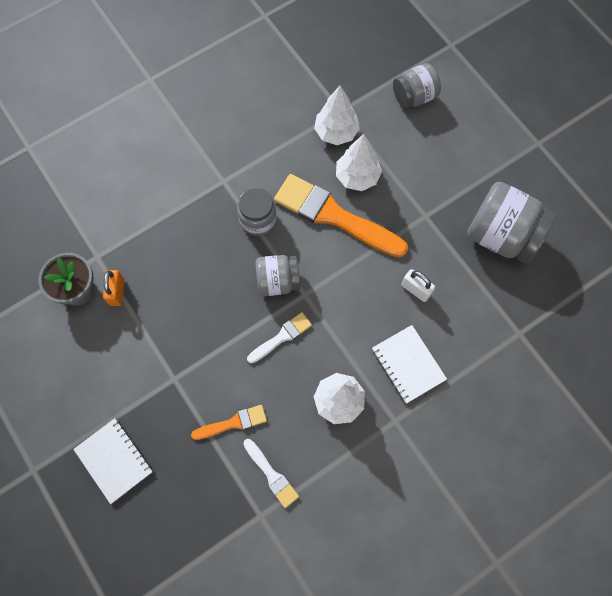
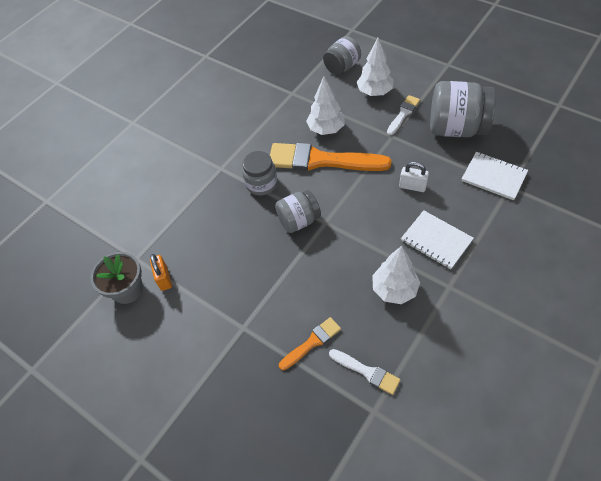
camera: 15 degrees left, 15 degrees down
(114, 460) = (216, 418): white notebook -> white notebook (493, 177)
(281, 337) = (322, 260): white brush -> white brush (403, 114)
(336, 132) = (295, 107): white tree -> white tree (374, 92)

